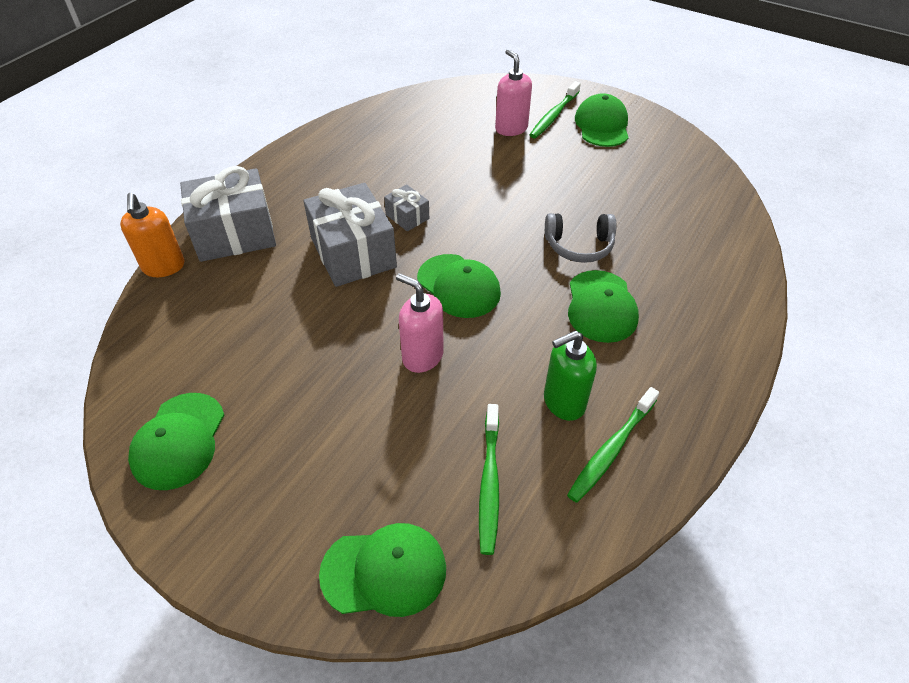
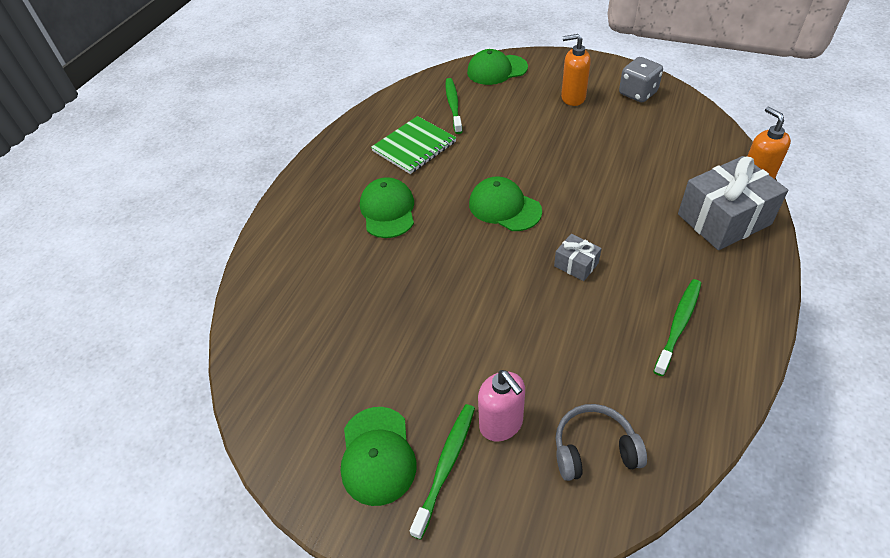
camera: 175 degrees right, 0 degrees up
(179, 441) = (637, 93): green cap -> grey dice
(284, 455) = (572, 98): none -> orange soap dispenser
(353, 253) = (606, 220): grey gift -> none
(422, 356) = (514, 156): pink soap dispenser -> none
(563, 402) = (414, 147): green soap dispenser -> green notebook
(579, 246) = (406, 261): grey headphones -> grey headphones (594, 449)
(611, 449) = (384, 130): green toothbrush -> green toothbrush (678, 325)

